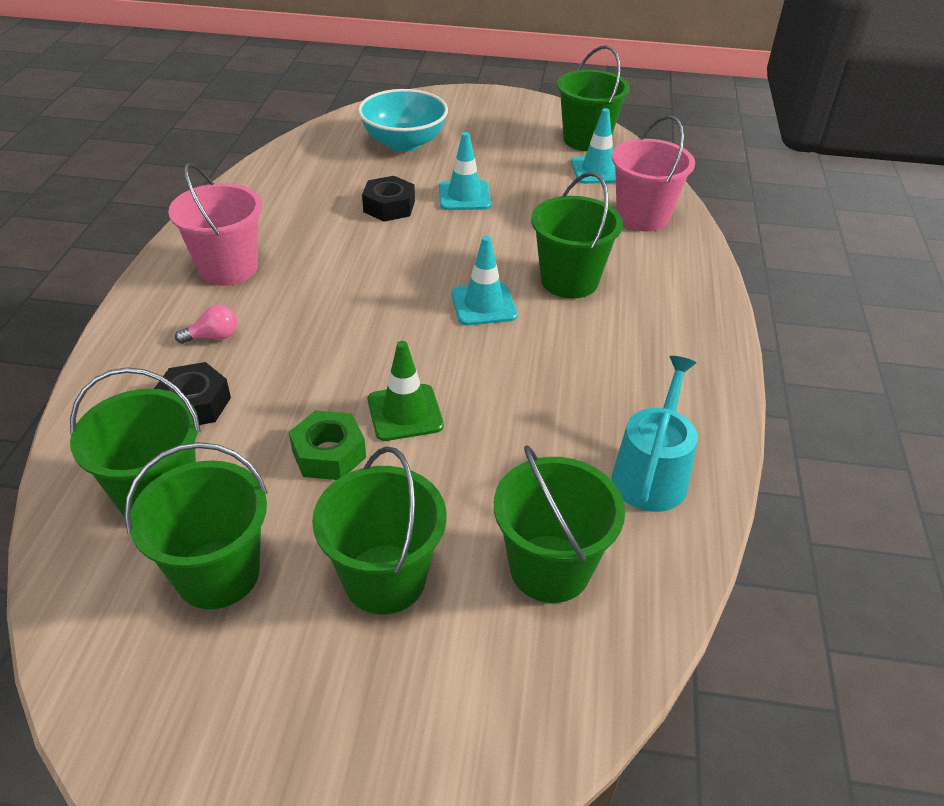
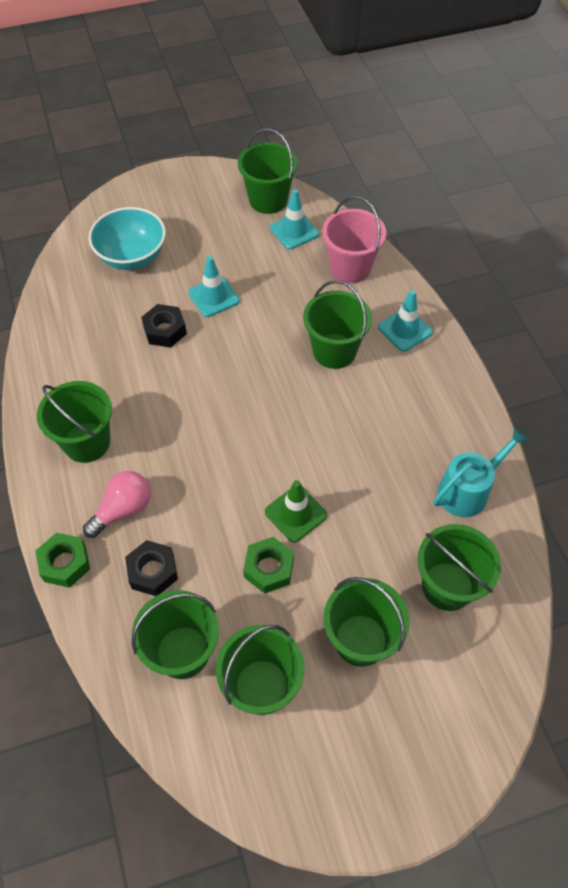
camera: 25 degrees left, 15 degrees up
(110, 360) = (65, 563): none -> green nut
(213, 337) = (123, 509): pink light bulb -> pink light bulb, size x1.63
(228, 268) = (86, 442): pink bucket -> green bucket
(483, 305) = (290, 398): turquoise traffic cone -> turquoise traffic cone (405, 330)
(652, 473) = (468, 490): turquoise watering can -> turquoise watering can turned 60 degrees clockwise

